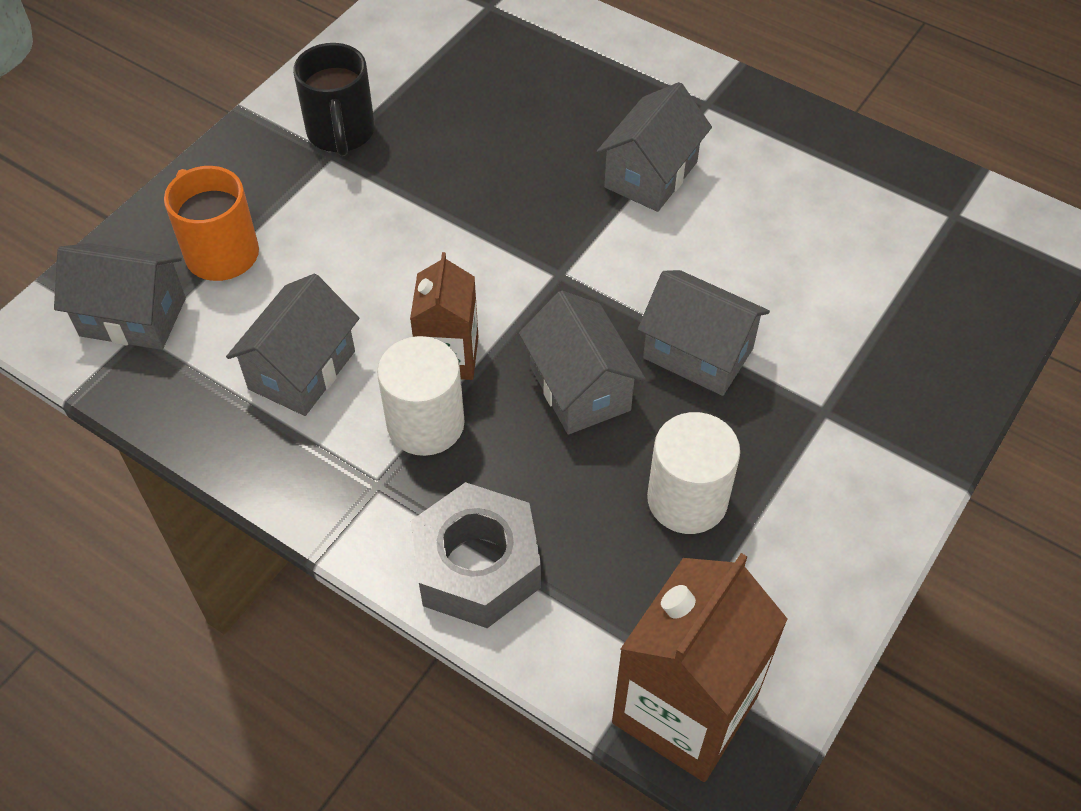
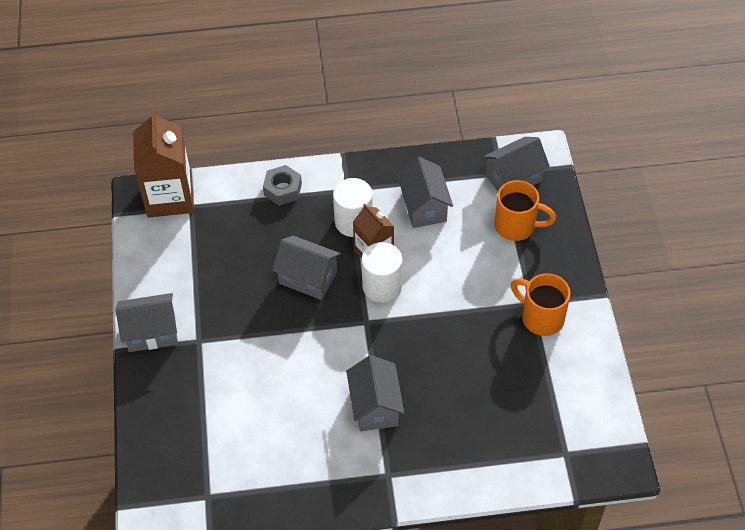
camera: 140 degrees right, 0 degrees up
(341, 133) = (541, 317): black mug -> orange mug
(477, 566) = (283, 189): grey nut -> grey nut, size x0.64
(687, 499) = (226, 265): white cylinder -> white cylinder (382, 286)
(698, 353) = (272, 328): grey house -> grey house (152, 332)

